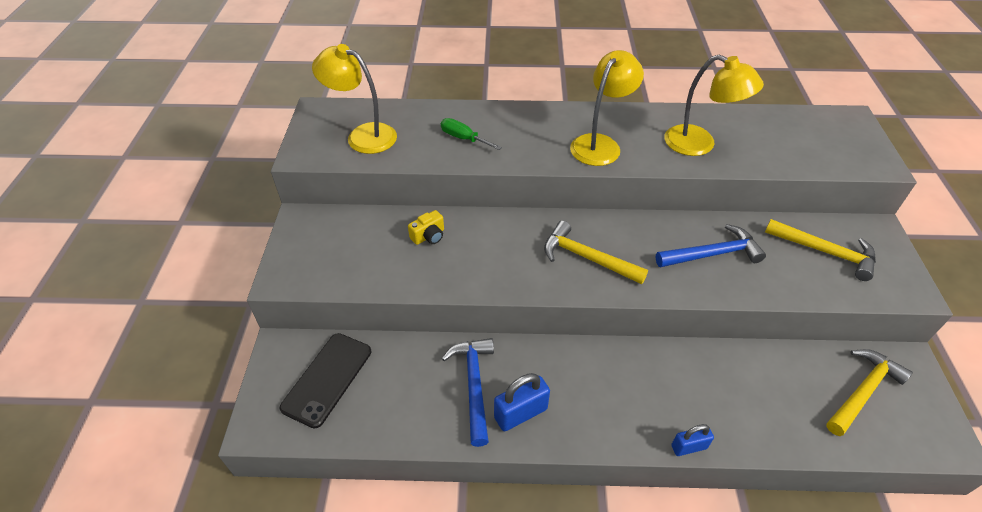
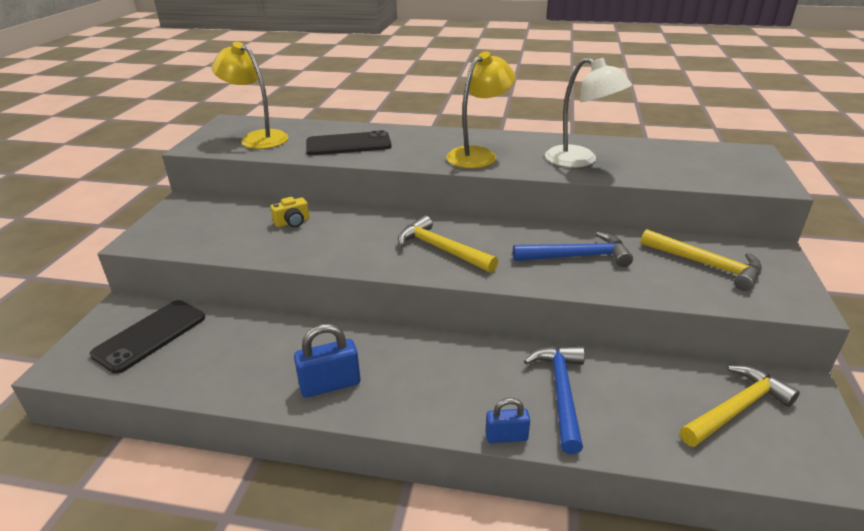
camera: 10 degrees right, 15 degrees down
(463, 138) = (348, 144): green screwdriver -> black phone
(473, 385) = (292, 356): blue hammer -> blue hammer (561, 392)
(699, 144) = (580, 160): yellow lamp -> white lamp

